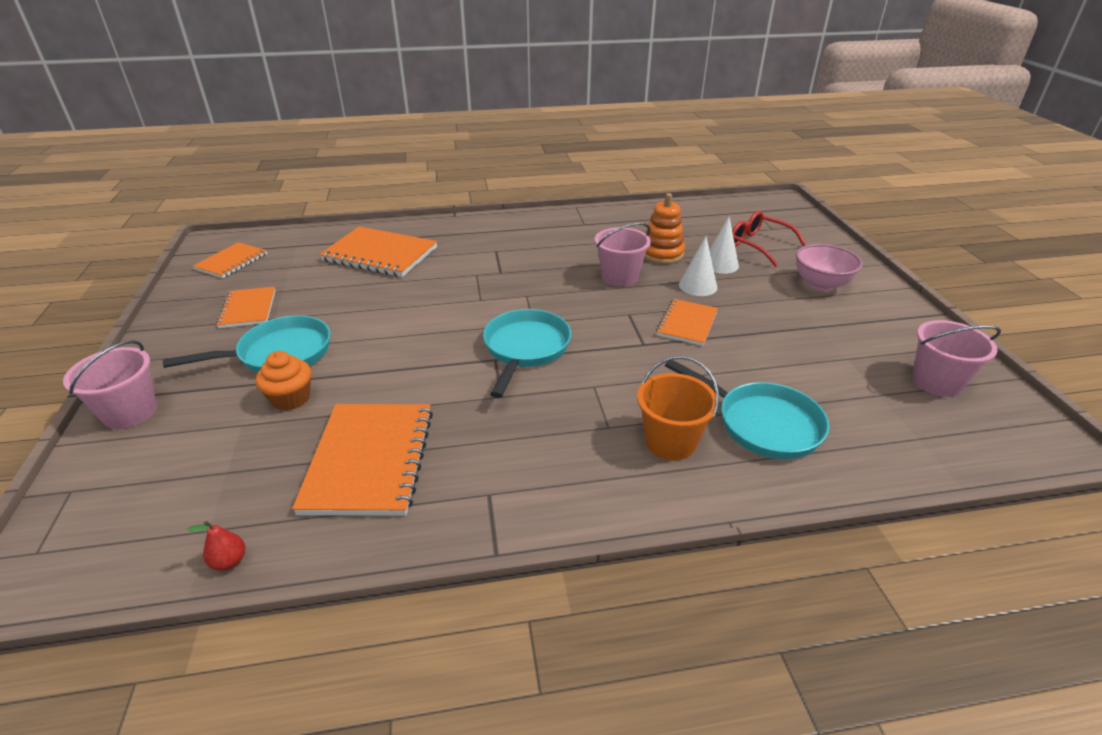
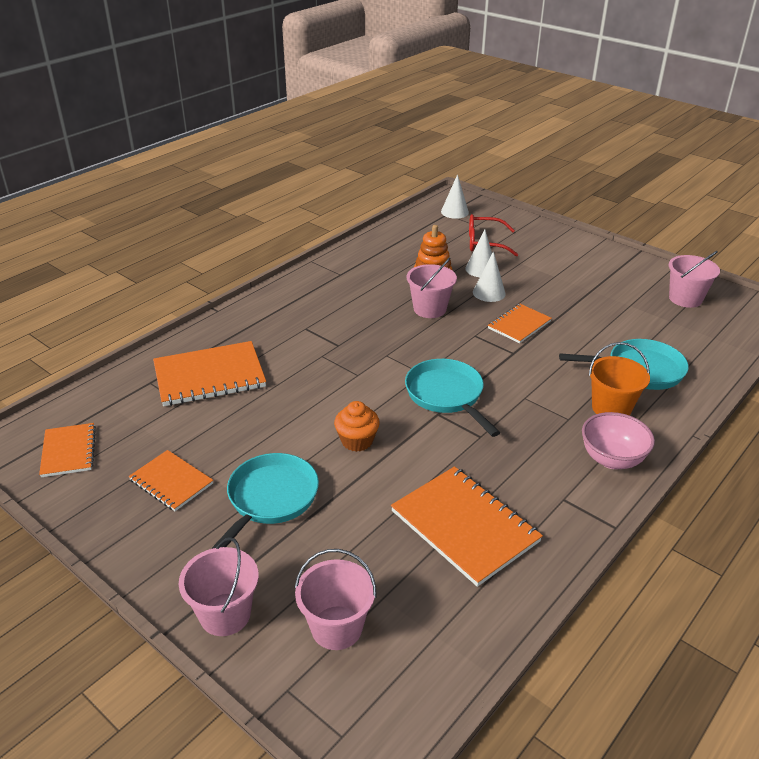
camera: 40 degrees left, 0 degrees up
(165, 471) = (336, 627): none -> pink bucket
(229, 561) = (481, 639): red pear -> none
(291, 398) = (340, 524): orange cupcake -> orange cupcake (357, 441)
(687, 323) = (519, 325): orange notebook -> orange notebook turned 60 degrees clockwise
(765, 212) = (454, 212): none -> white cone
(821, 284) = (557, 258): pink bowl -> pink bowl (612, 459)

